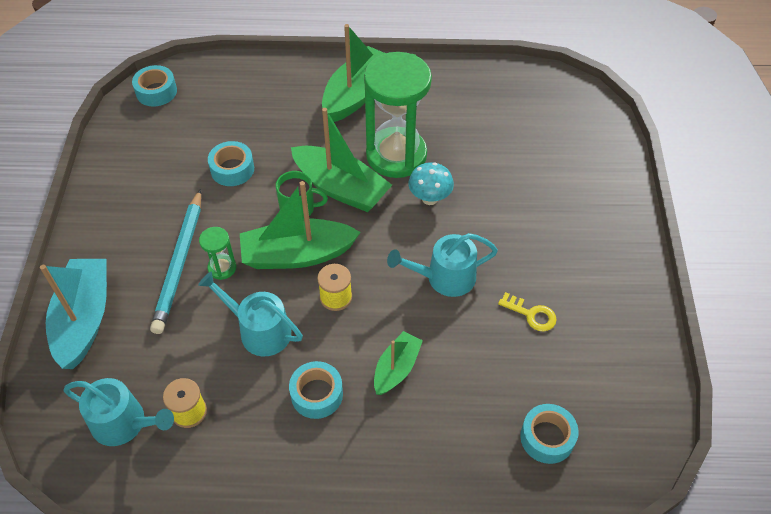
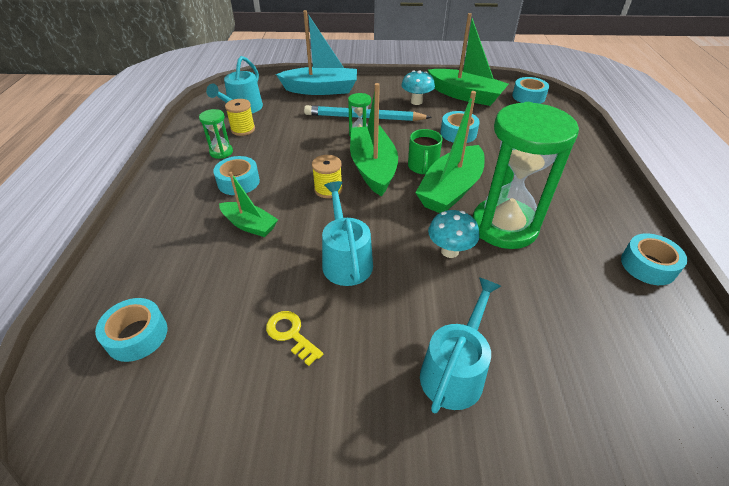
camera: 90 degrees right, 10 degrees down
(147, 204) = (416, 102): none -> turquoise mushroom
(247, 429) = (221, 152): none -> green hourglass
(259, 330) = (301, 153): turquoise watering can -> turquoise watering can (454, 371)
(356, 94) = (581, 198): green boat -> green boat (465, 95)
(441, 77) = (648, 265): none -> turquoise tape
(531, 314) = (291, 334): yellow key -> yellow key turned 105 degrees clockwise

